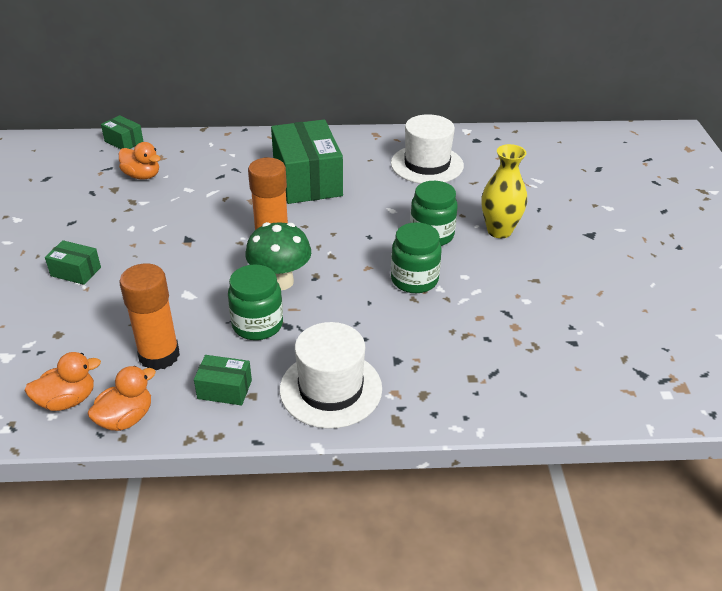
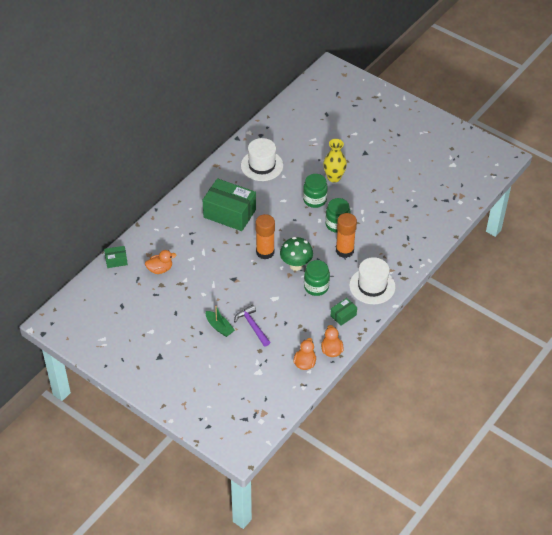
camera: 50 degrees left, 10 degrees up
(76, 271) = (219, 327): green box -> green boat
(106, 301) = (252, 326): none -> purple hammer
(159, 355) = (305, 325): orange glue stick -> orange glue stick (344, 250)

